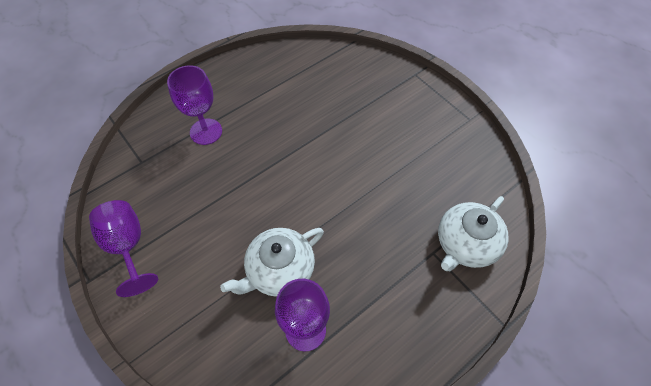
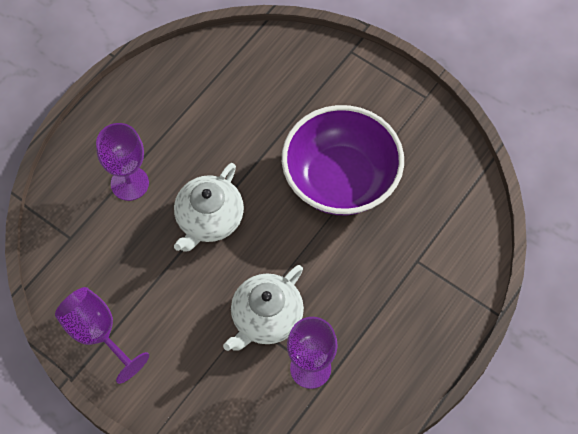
camera: 15 degrees left, 5 degrees up
(381, 167) = (340, 179): none -> purple bowl
(465, 244) = (448, 243): white teapot -> white teapot (209, 219)

